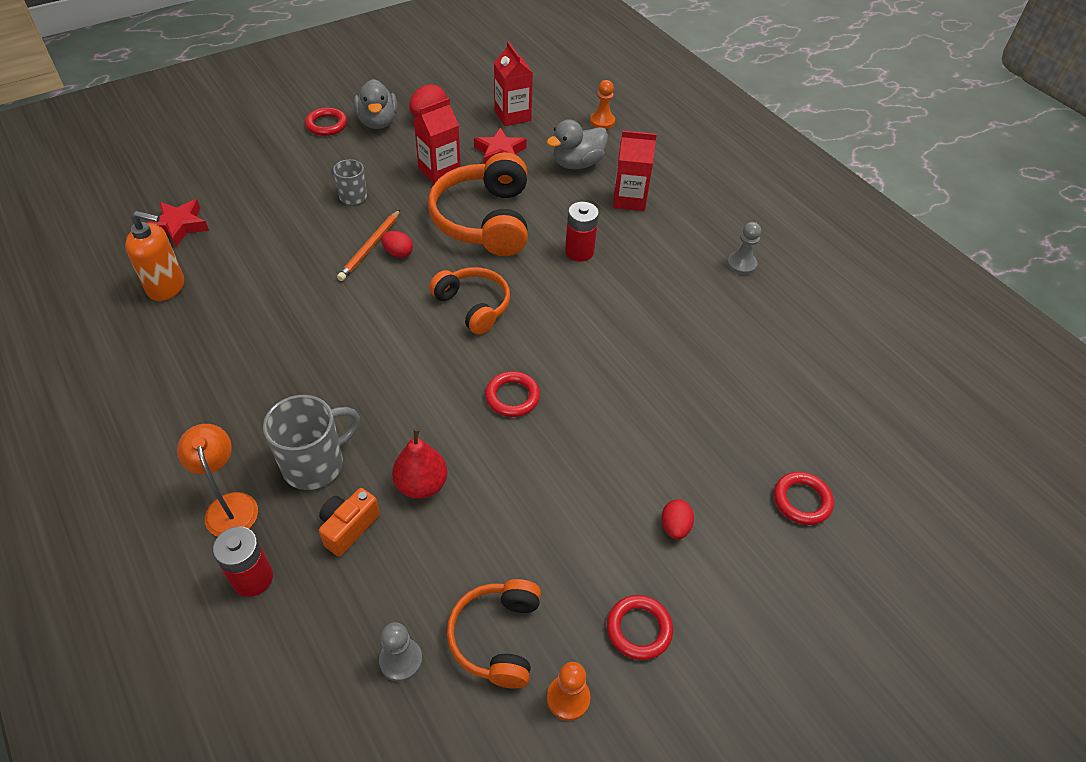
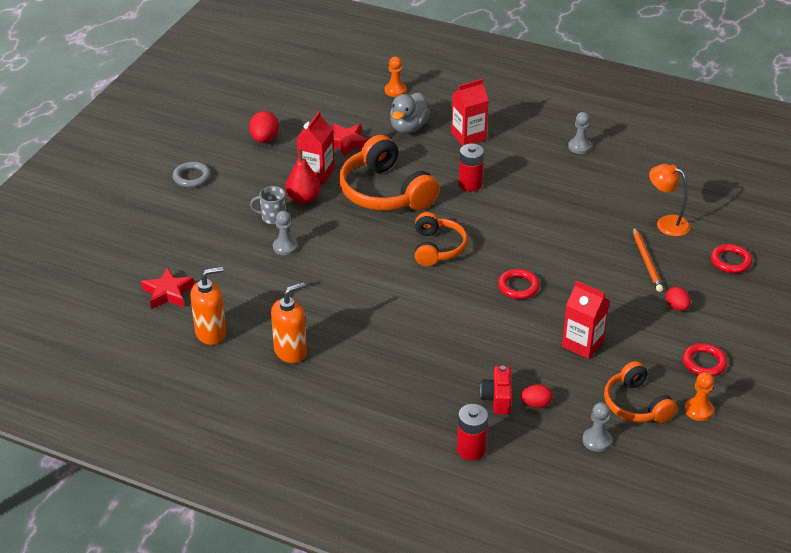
camera: 30 degrees left, 10 degrees down
(211, 346) = (290, 351): none -> orange soap dispenser
(229, 505) = (413, 424): orange lamp -> orange lamp (666, 223)
(315, 464) = (439, 379): grey mug -> none
(326, 125) = (192, 177): red ring -> grey ring
(330, 232) = (285, 247): none -> grey pawn
(348, 527) = (497, 399): orange camera -> red camera
(370, 247) = (326, 244): orange pencil -> orange pencil (647, 261)
(378, 122) = (229, 159): grey duck -> none
(398, 253) = (350, 239): red egg -> red egg (536, 404)
(421, 485) = (515, 357): red pear -> red pear (303, 199)
(473, 306) = (437, 248): orange headphones -> orange headphones turned 75 degrees clockwise
(512, 115) = (326, 113): red carton -> red carton (582, 344)

